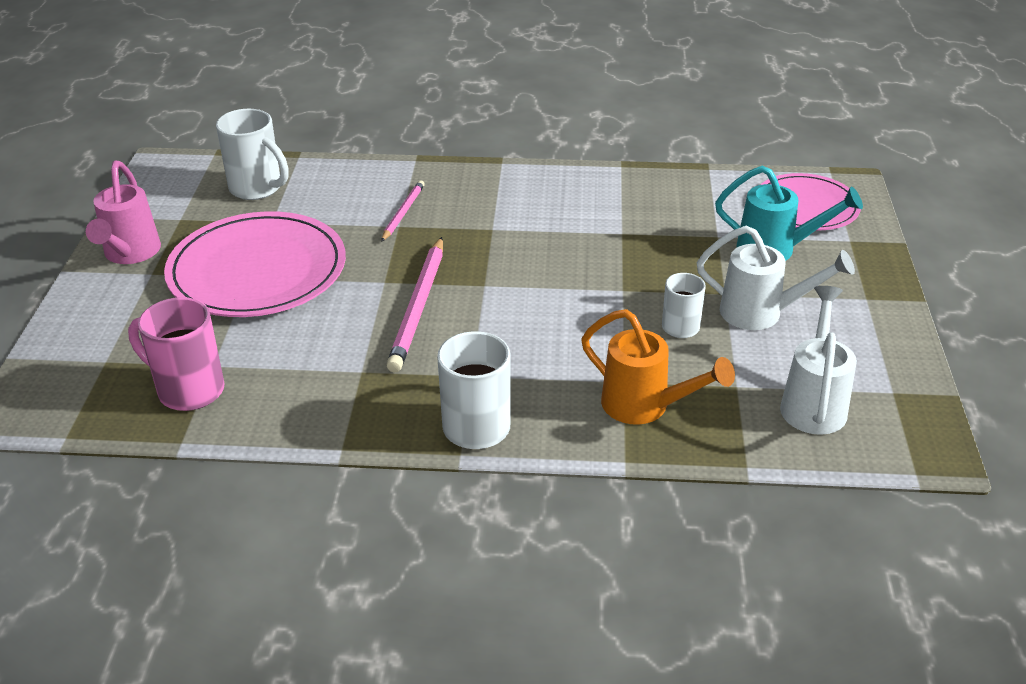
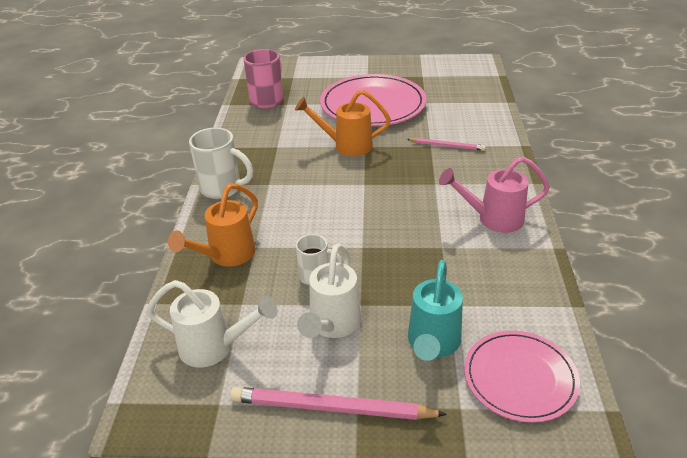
camera: 90 degrees right, 0 degrees up
(130, 254) = (384, 68): pink watering can -> pink watering can (492, 219)
(257, 189) = (462, 93): white mug -> none
(379, 299) = (346, 146): none -> orange watering can
(419, 307) = (338, 160): pink pencil -> pink pencil (331, 408)

